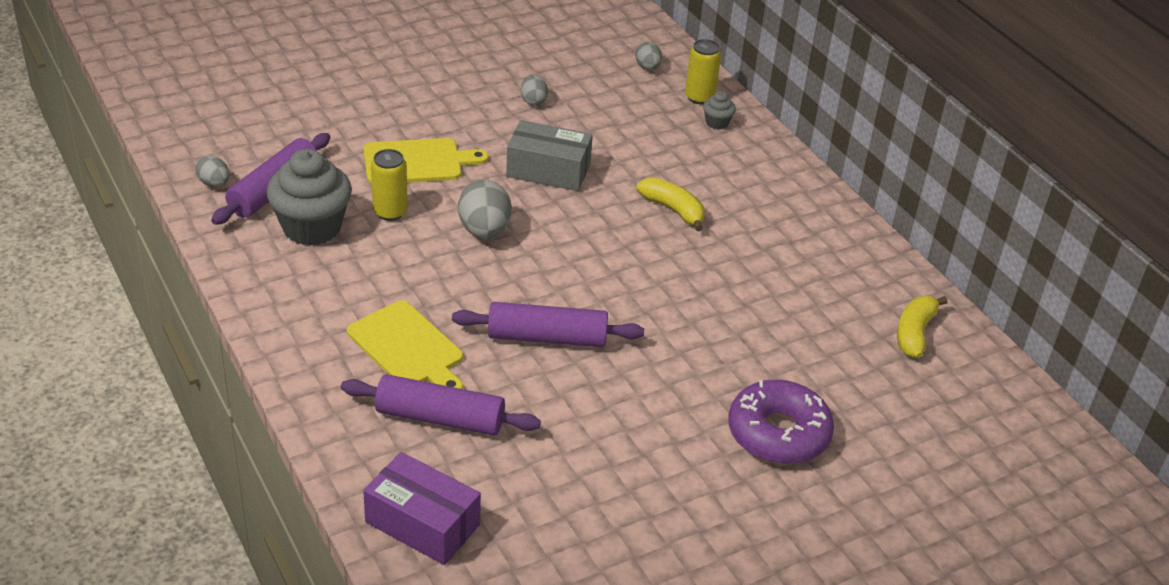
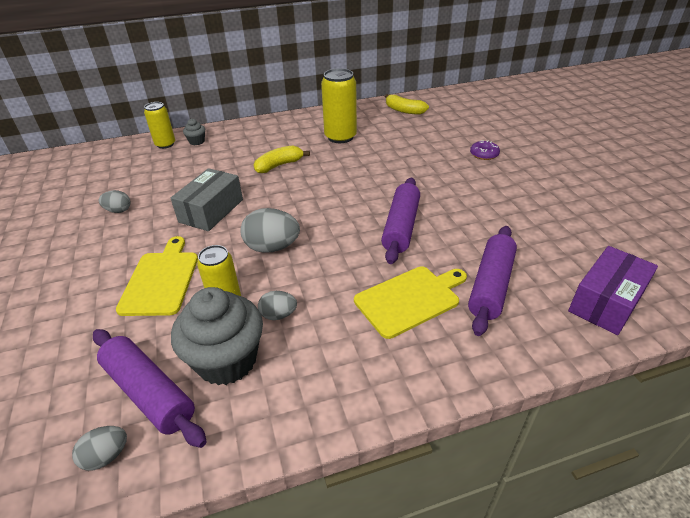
camera: 75 degrees left, 0 degrees up
(647, 67) = (116, 159): grey egg -> grey egg (278, 315)
(778, 433) = (484, 154): purple donut -> purple donut, size x0.49
(781, 262) = (340, 137): none -> yellow can

